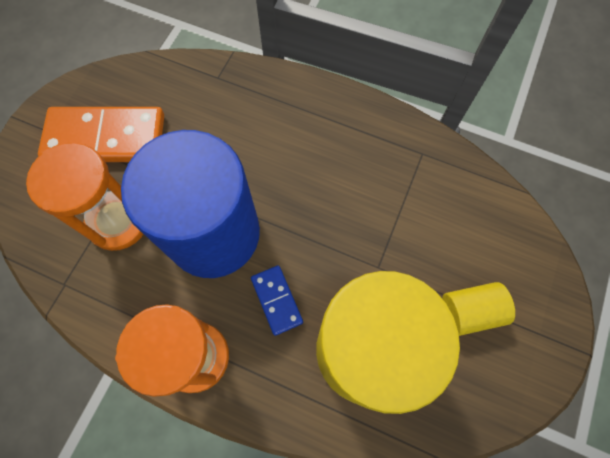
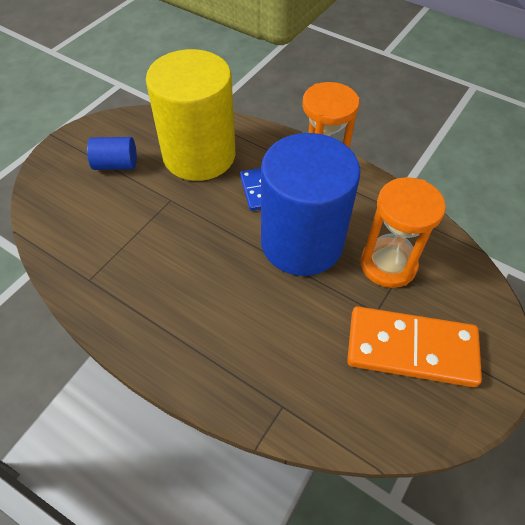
camera: 170 degrees left, 15 degrees down
(469, 312) = (116, 164): yellow cylinder -> blue cylinder

